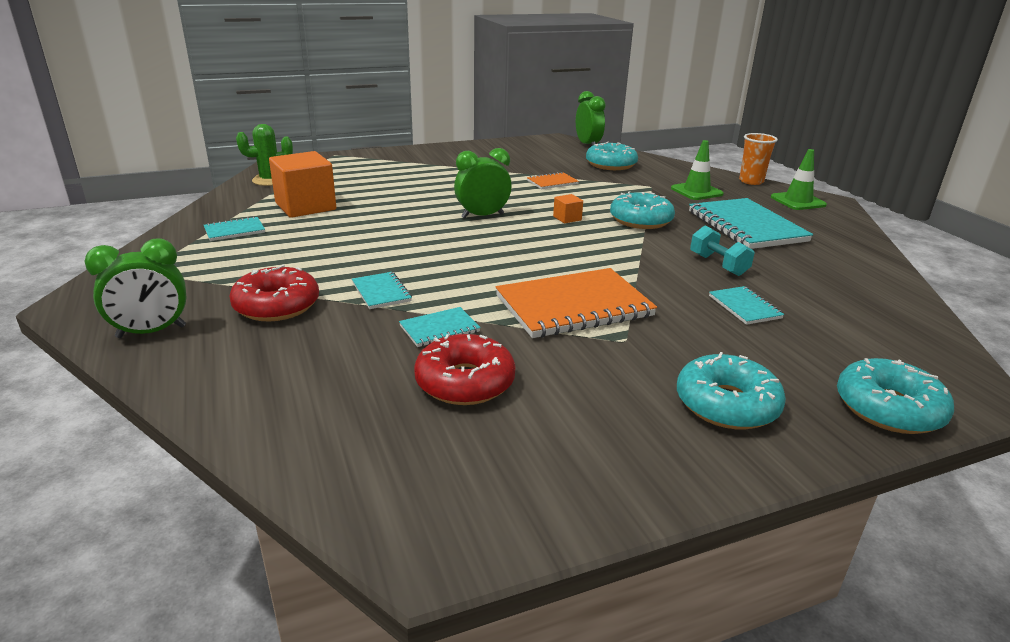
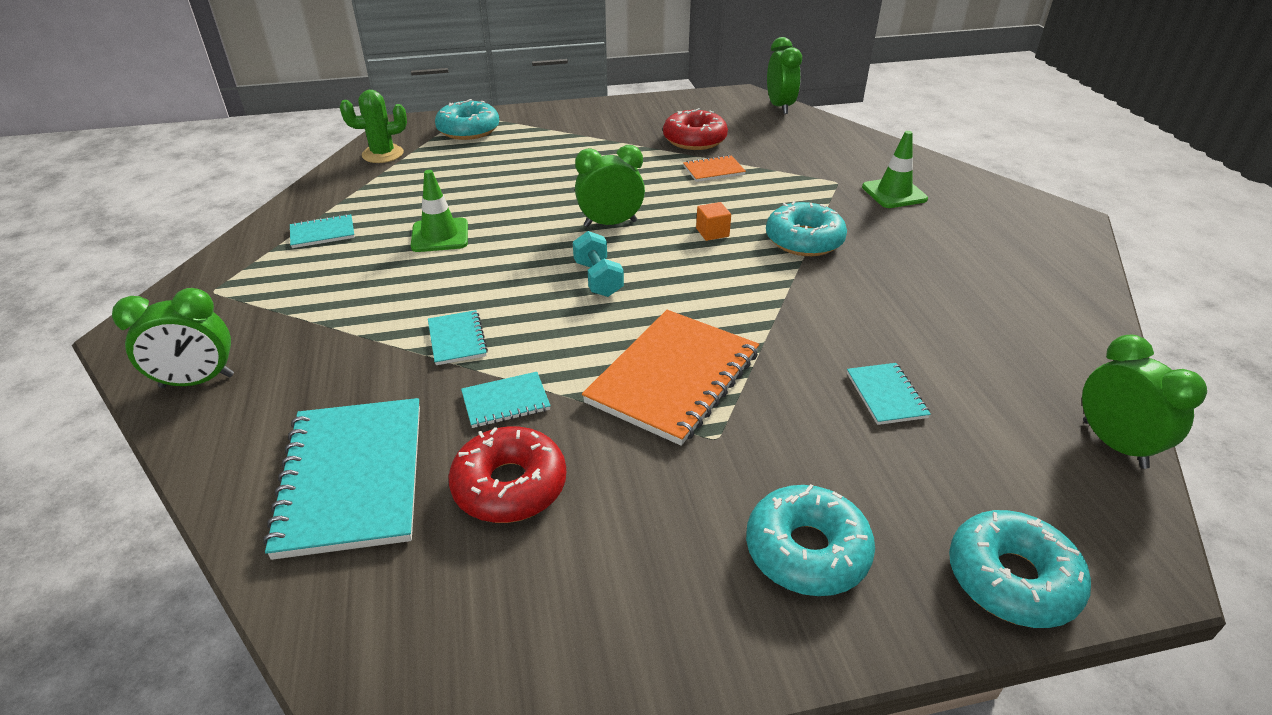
camera: 10 degrees right, 10 degrees up
(277, 305) = (337, 352): red donut -> red donut (694, 139)
(305, 206) = (410, 198): orange cube -> none
(573, 306) = (673, 378): orange notebook -> orange notebook turned 45 degrees counterclockwise
(610, 165) = (798, 142): turquoise donut -> turquoise donut (468, 130)
(718, 265) = (877, 322): turquoise dumbbell -> turquoise dumbbell (598, 279)
(746, 226) = (938, 258): turquoise notebook -> turquoise notebook (353, 478)
(751, 181) = (974, 178): orange cup -> none
(798, 201) = (1025, 216): green traffic cone -> green traffic cone (440, 235)
(923, 325) = (1114, 444): none -> green clock

